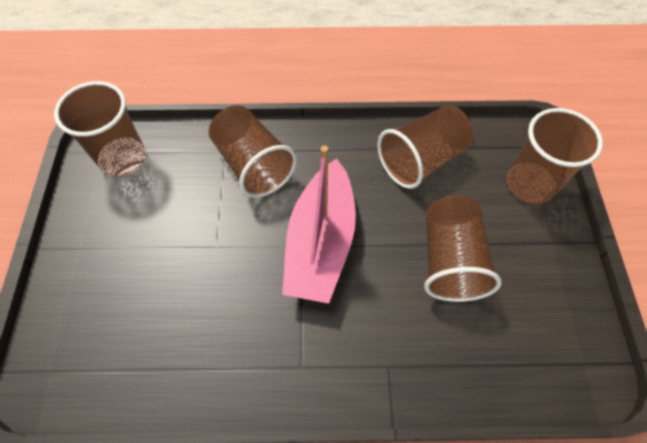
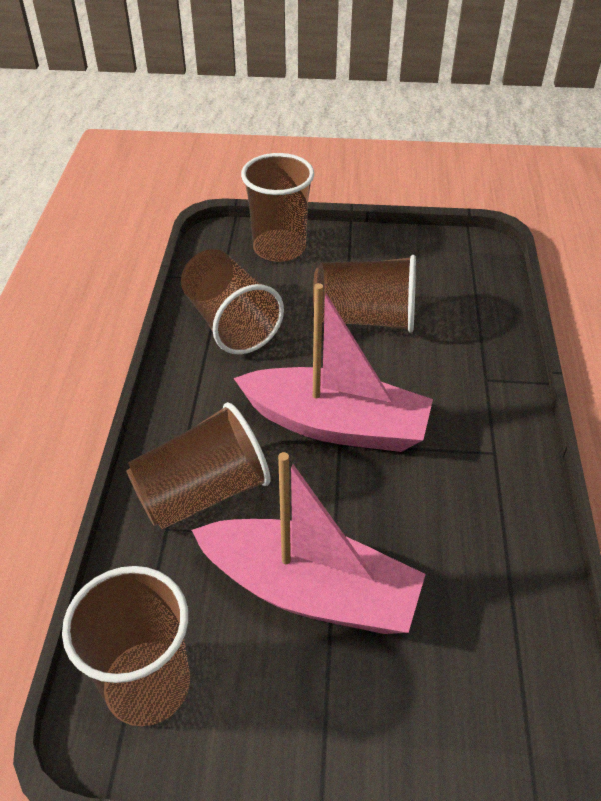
camera: 85 degrees left, 15 degrees down
(176, 234) = (310, 590): none -> pink boat

